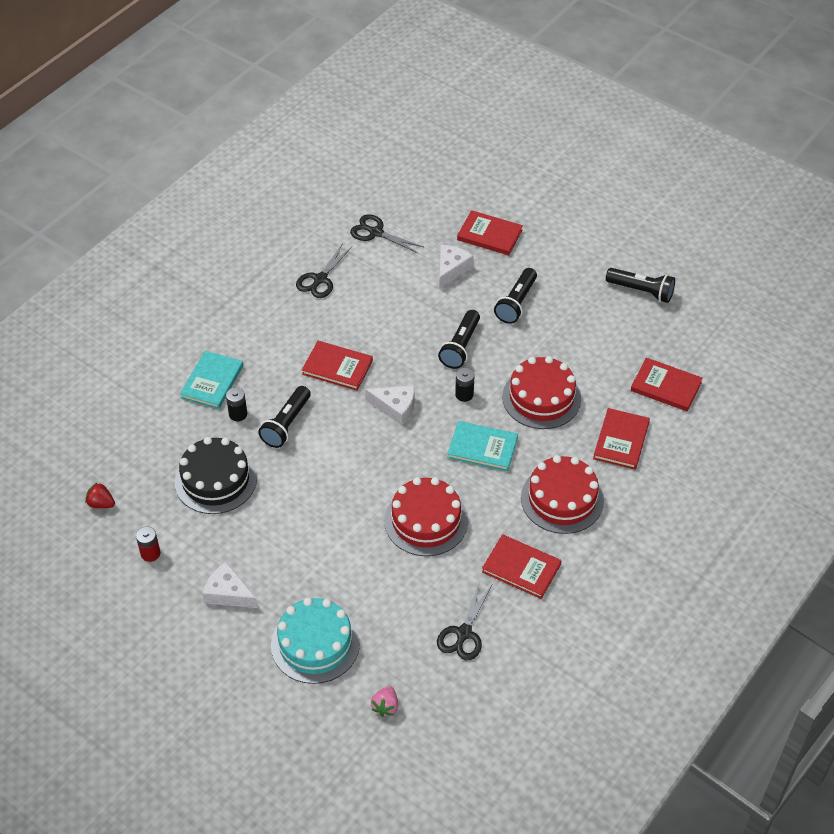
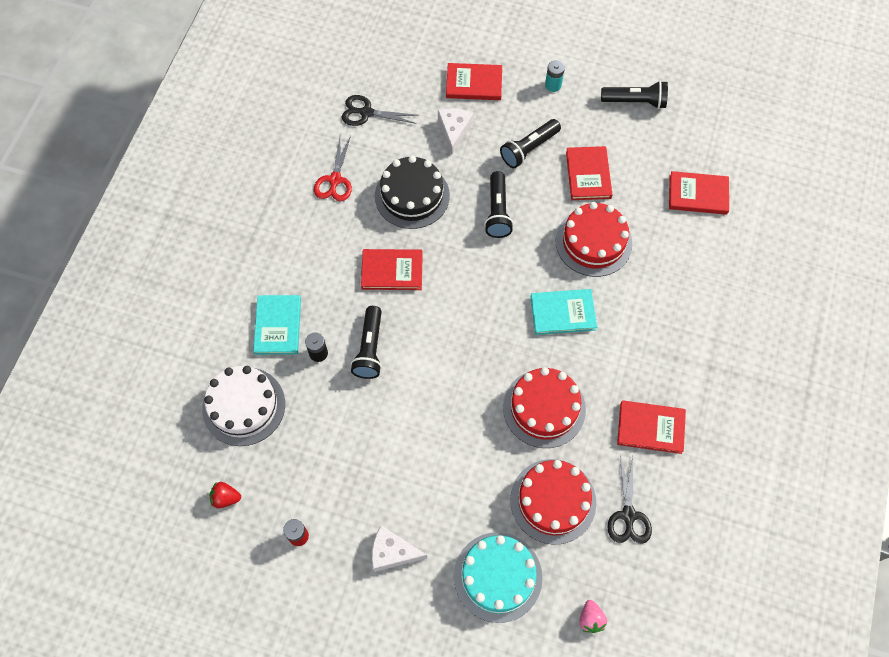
camera: 20 degrees left, 15 degrees up
(151, 436) = (244, 406): none -> white cake
(215, 480) = (327, 433): black cake -> black cake (412, 196)
(320, 279) = (335, 180): black scissors -> red scissors
(395, 407) = (464, 296): white cheese -> none
(464, 394) = (522, 262): black battery -> none
(516, 303) = (528, 149): black flashlight -> black flashlight turned 45 degrees clockwise
(562, 499) = (656, 342): red cake -> red cake (553, 501)
(566, 256) = (553, 85): none -> turquoise battery
(621, 440) = (682, 264): red book -> red book (588, 175)

